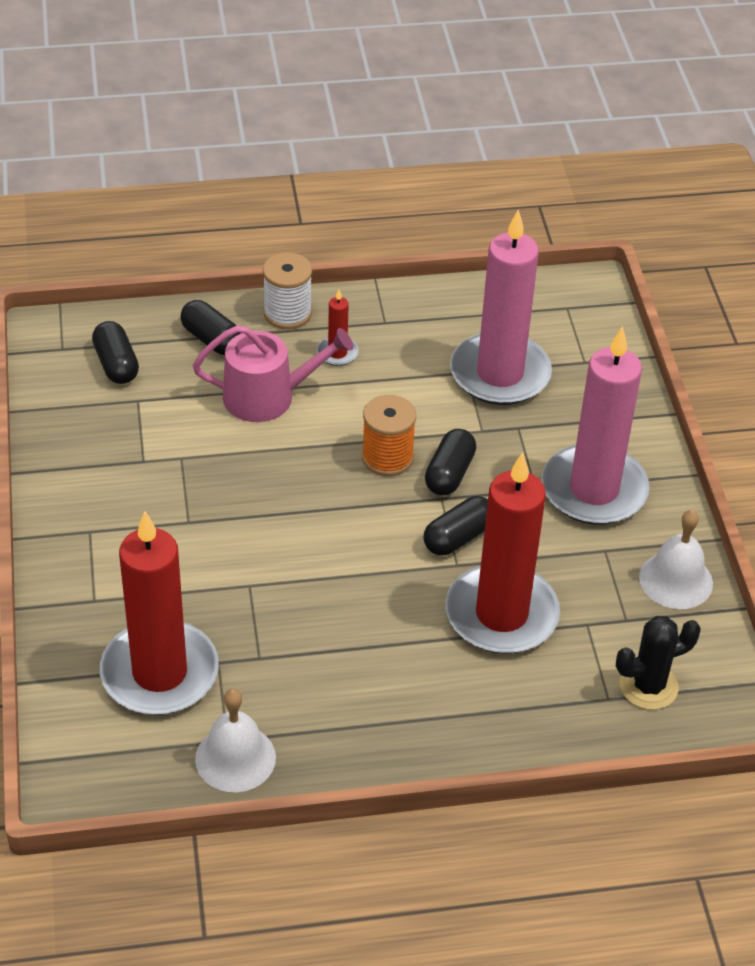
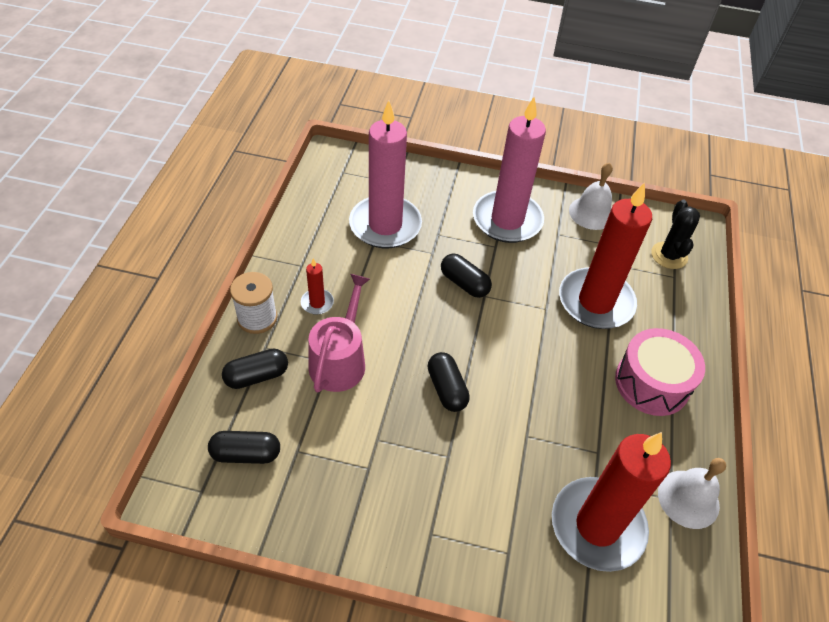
camera: 70 degrees left, 5 degrees up
(387, 458) = (435, 311): orange spool -> none
(394, 697) = (652, 383): none -> pink drum
(458, 537) = (523, 299): black capsule -> black capsule (447, 389)

